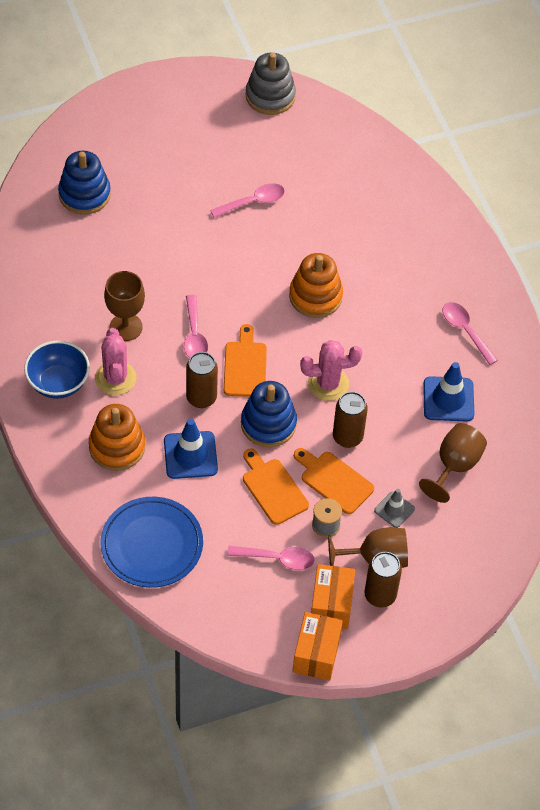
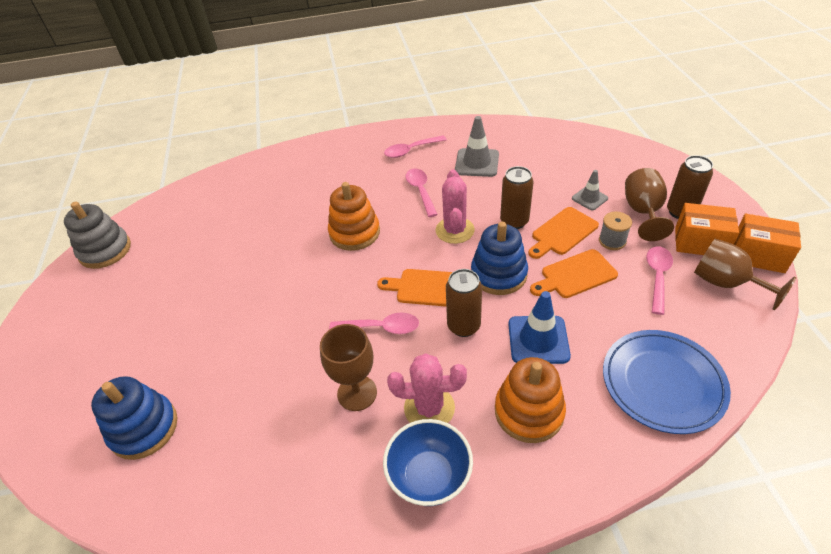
camera: 75 degrees left, 10 degrees down
(253, 202) = (227, 270): pink spoon -> pink spoon (421, 191)
(448, 399) = (477, 163): blue traffic cone -> grey traffic cone
(454, 466) = (542, 163): brown goblet -> brown goblet (726, 283)

